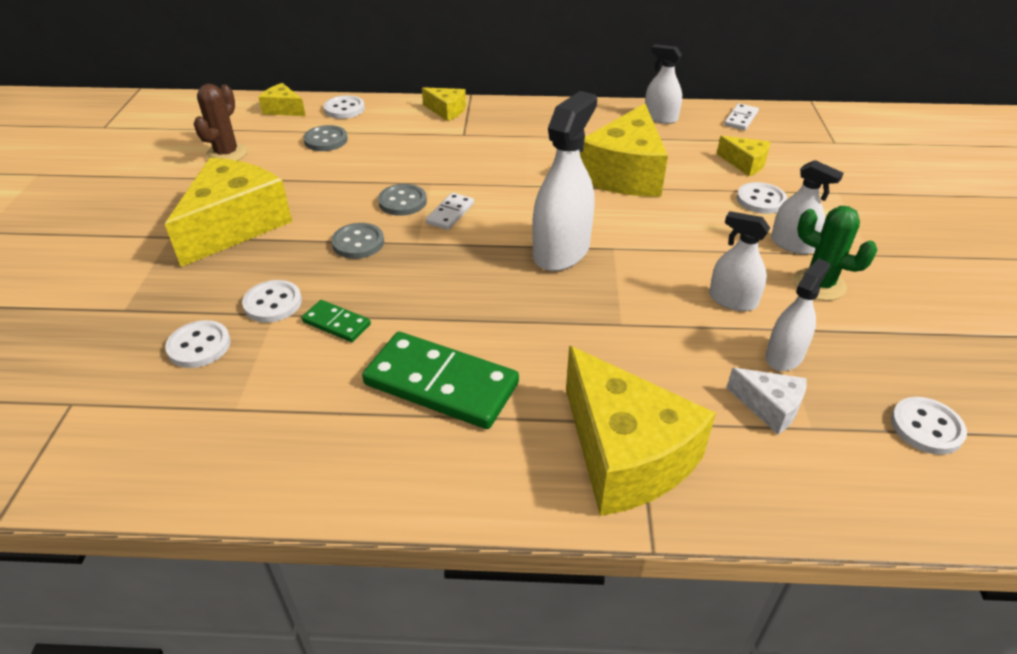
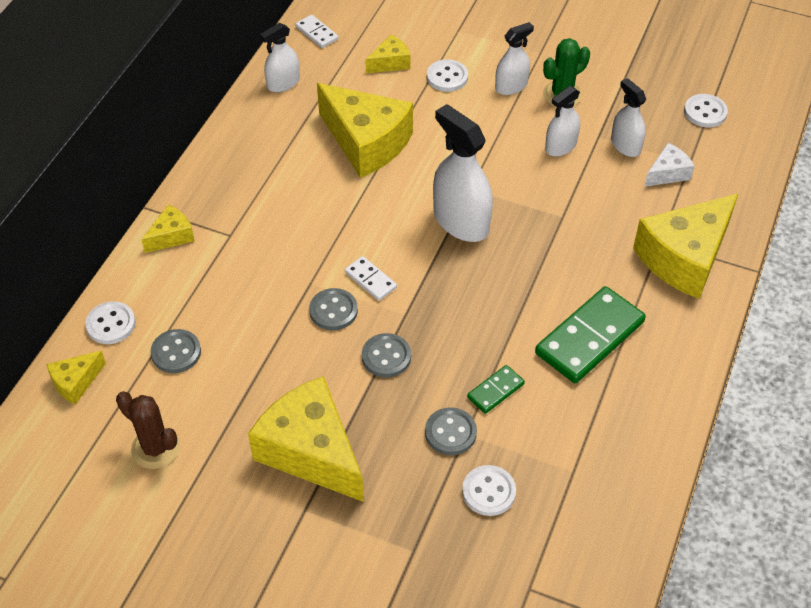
camera: 70 degrees left, 10 degrees up
(273, 303) = (450, 432): white button -> grey button
(625, 454) = (684, 258): yellow cheese -> yellow cheese turned 150 degrees clockwise

